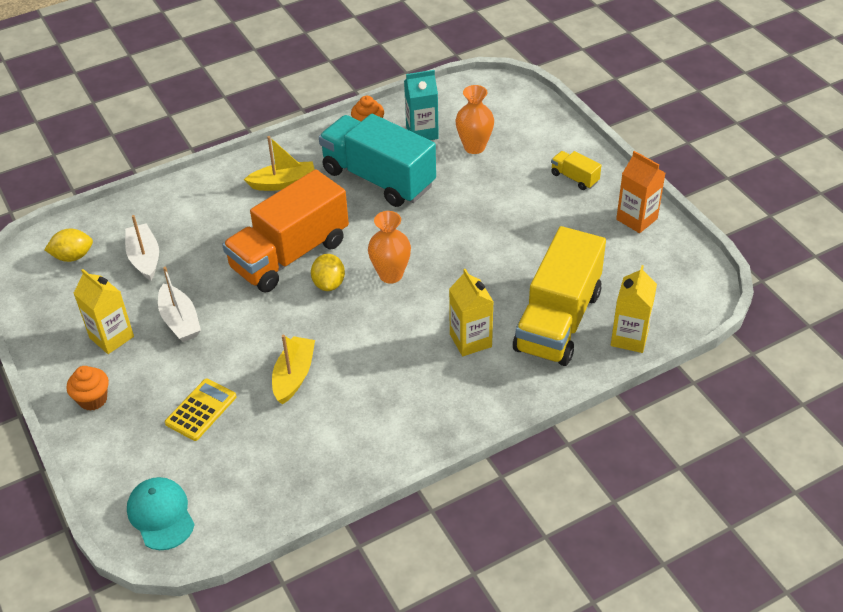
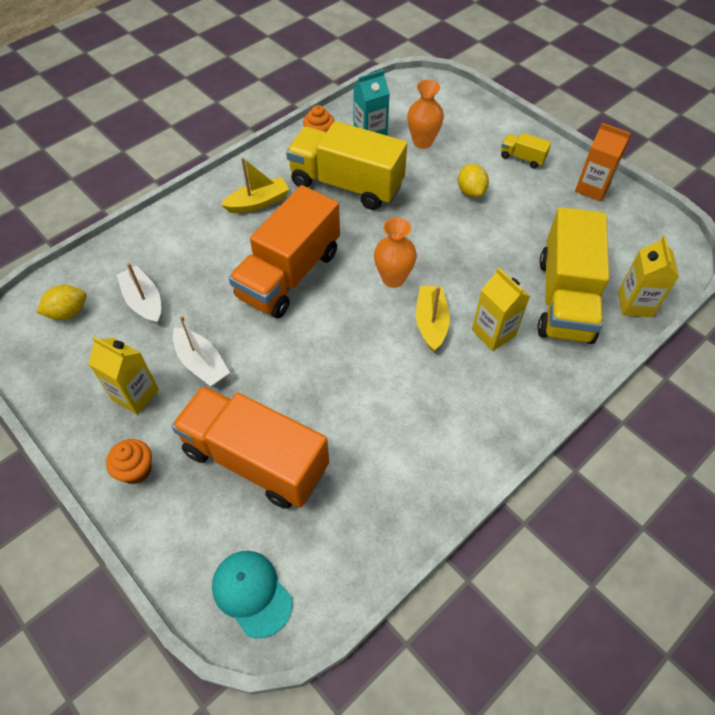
camera: 15 degrees left, 10 degrees up
(201, 410) = (255, 459): yellow calculator -> orange truck
(294, 376) = (337, 402): yellow boat -> yellow boat (431, 323)
(329, 284) = (337, 298): yellow lemon -> yellow lemon (471, 191)
(378, 178) = (346, 184): turquoise truck -> yellow truck

